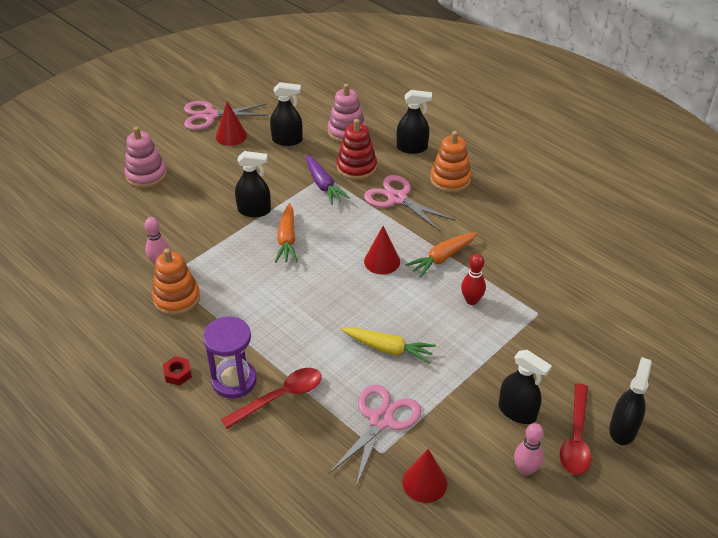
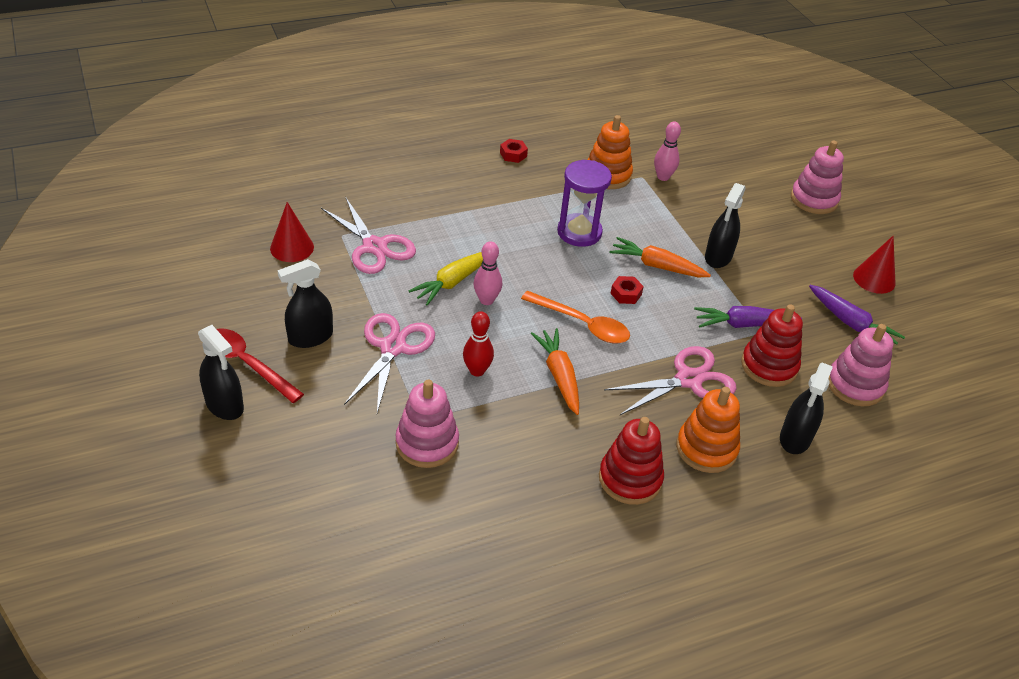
camera: 110 degrees right, 0 degrees up
(210, 116) = (925, 273): pink scissors -> pink scissors (393, 347)
(234, 380) = (483, 180): purple hourglass -> purple hourglass (579, 232)
(280, 397) = (446, 199): red spoon -> none
(287, 140) = (851, 323): black spray bottle -> purple carrot
(332, 247) = (626, 294): none -> red nut
(382, 261) = (582, 324): red cone -> orange spoon
(500, 204) = (630, 479): none -> red stacking toy
(525, 469) = (248, 313): pink bowling pin -> pink bowling pin (486, 300)
(554, 302) = (427, 443): none -> pink stacking toy

